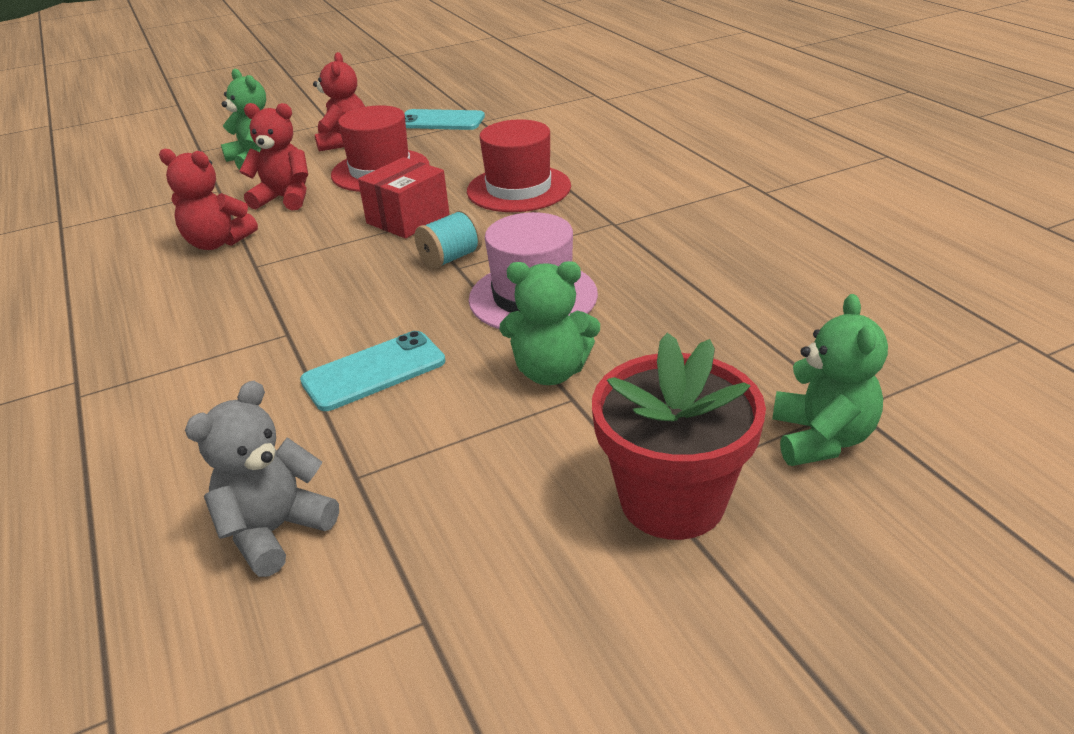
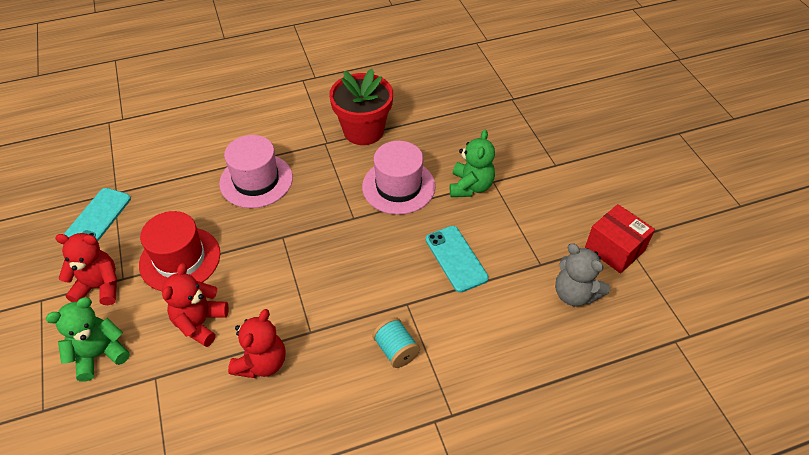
camera: 85 degrees left, 15 degrees up
(408, 219) = (275, 242): red box -> red box (614, 249)
(450, 258) = (340, 221): turquoise spool -> turquoise spool (396, 350)
(518, 189) = (256, 180): red hat -> pink hat
(672, 500) = (563, 160): red flower pot -> red flower pot (363, 131)
(821, 438) = (531, 112): green teddy bear -> none

